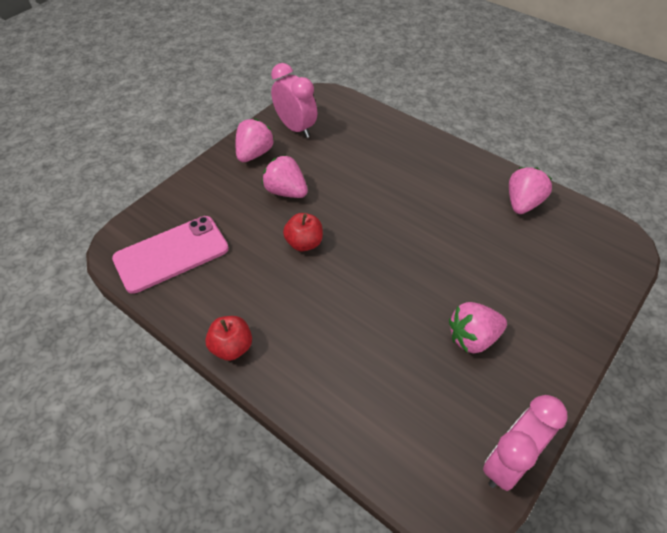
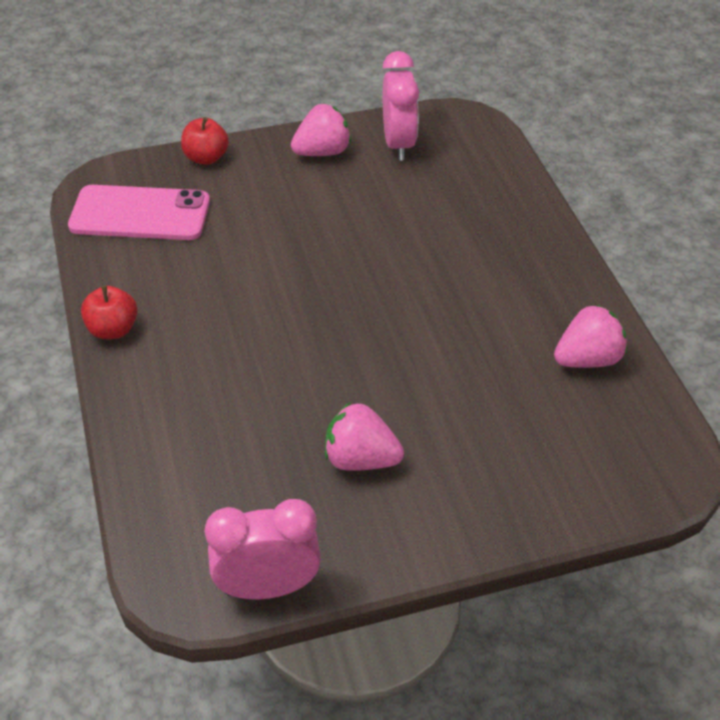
camera: 35 degrees right, 5 degrees down
(286, 191) = (316, 208): pink strawberry -> none
(304, 243) = (281, 271): red apple -> red apple (206, 158)

